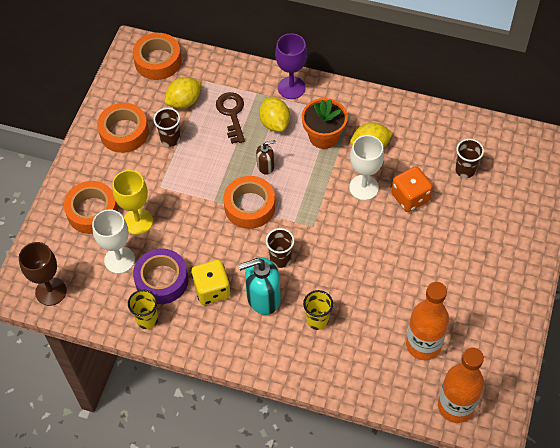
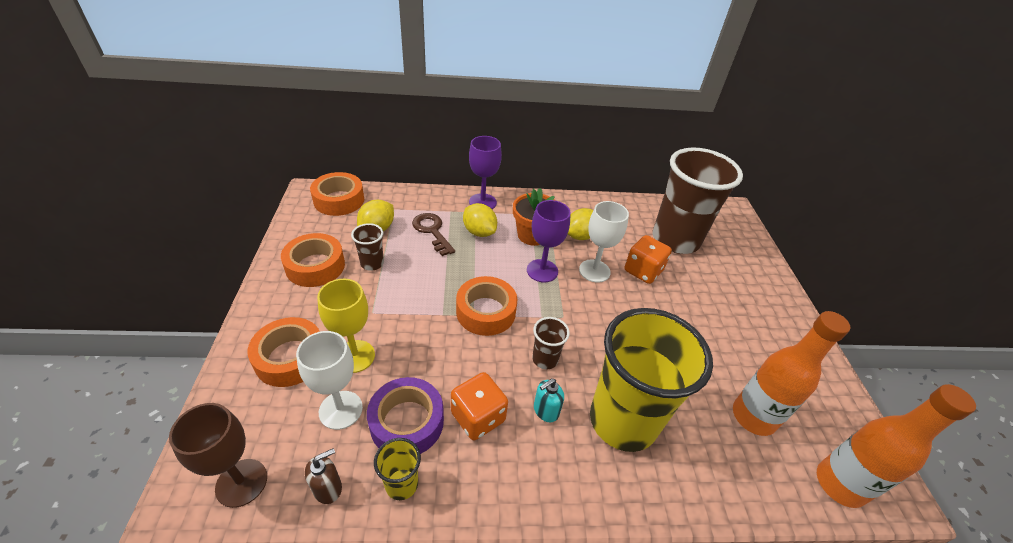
camera: 25 degrees left, 15 degrees down
(212, 289) = (478, 417): yellow dice -> orange dice
(263, 298) = (545, 411): turquoise soap dispenser -> turquoise soap dispenser, size x0.55
(266, 166) = (486, 270): brown soap dispenser -> brown soap dispenser (328, 488)
(315, 177) = (542, 271): none -> purple goblet
(317, 320) = (623, 421): yellow cup -> yellow cup, size x2.40
(465, 170) = (675, 240): brown cup -> brown cup, size x2.40

